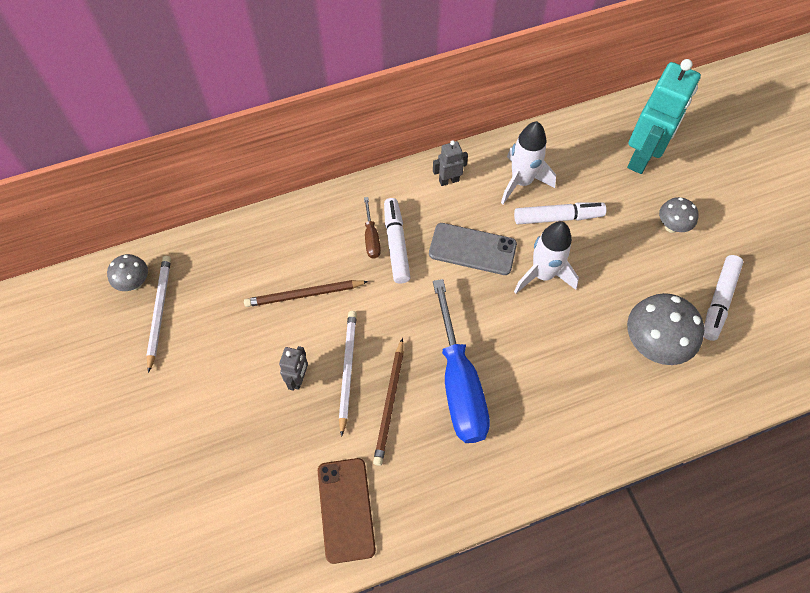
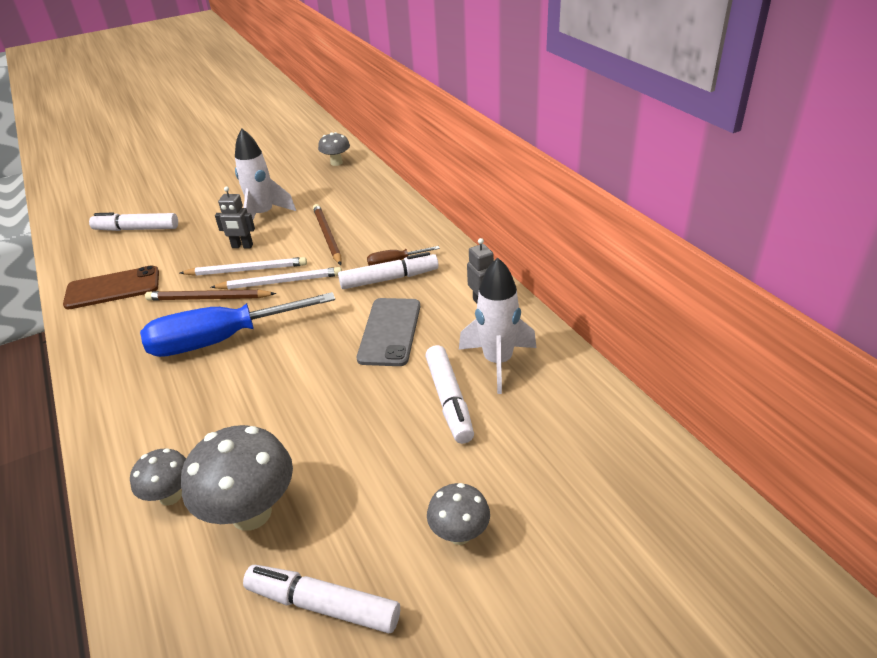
camera: 85 degrees right, 25 degrees down
(159, 311) = (311, 176): white pencil -> white pencil (280, 282)
(218, 509) = (136, 229): none -> white marker
(543, 274) = (359, 393): white rocket -> white rocket (263, 215)
(635, 401) = (170, 496): none -> grey mushroom
(642, 157) = (587, 490): turquoise robot -> none

